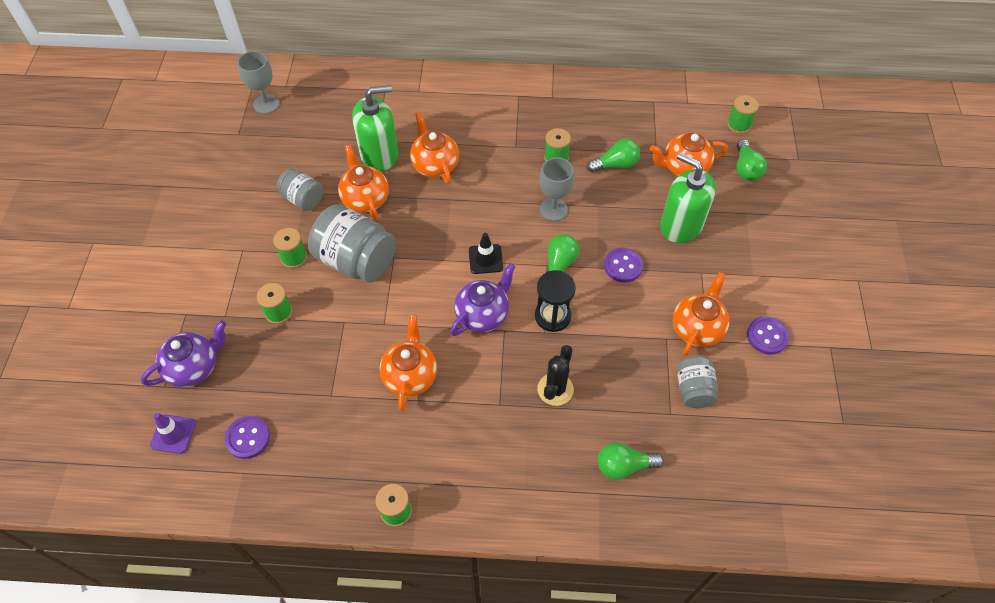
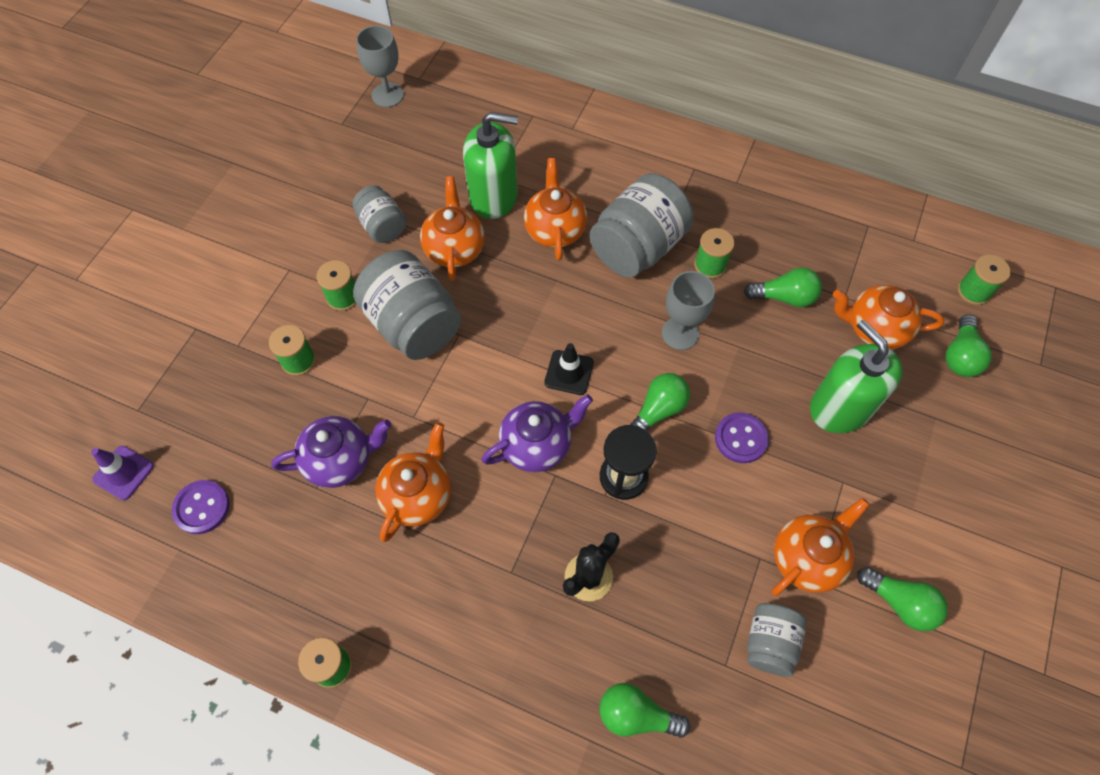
camera: 20 degrees right, 5 degrees up
(194, 367) = (178, 398): purple teapot -> purple teapot (340, 460)
(500, 160) = (637, 247): none -> grey jar
(767, 336) = (900, 603): purple button -> green light bulb

